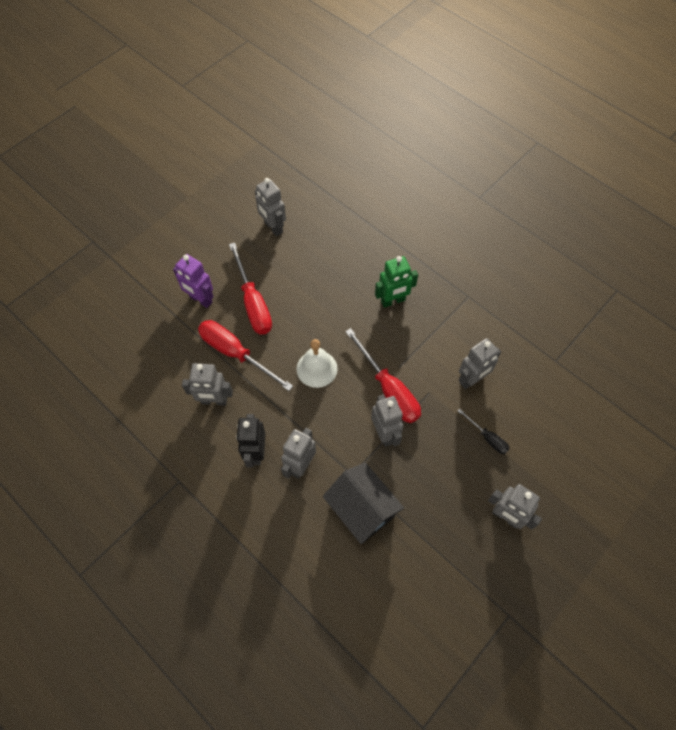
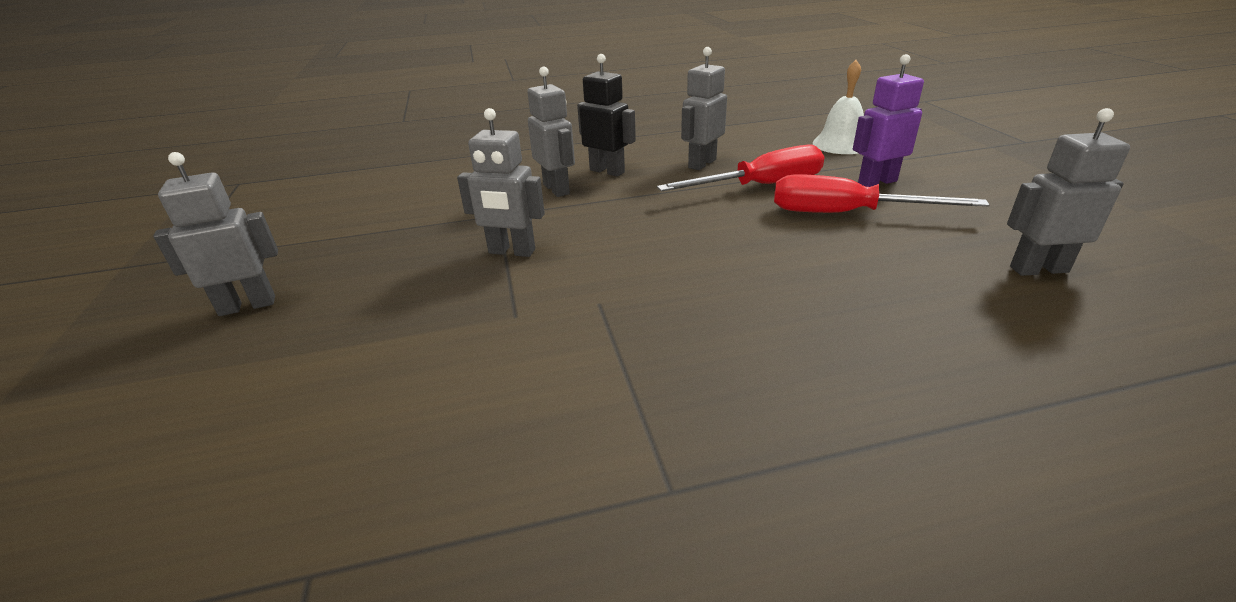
camera: 125 degrees right, 30 degrees down
(316, 368) = (677, 231): white bell -> white bell (840, 144)
(362, 510) = (450, 208): black house -> none
(388, 389) = (572, 278): red screwdriver -> none
(393, 301) = (752, 350): green robot -> none
(471, 380) = (469, 378): grey robot -> none
(487, 438) = (357, 344): black screwdriver -> none

